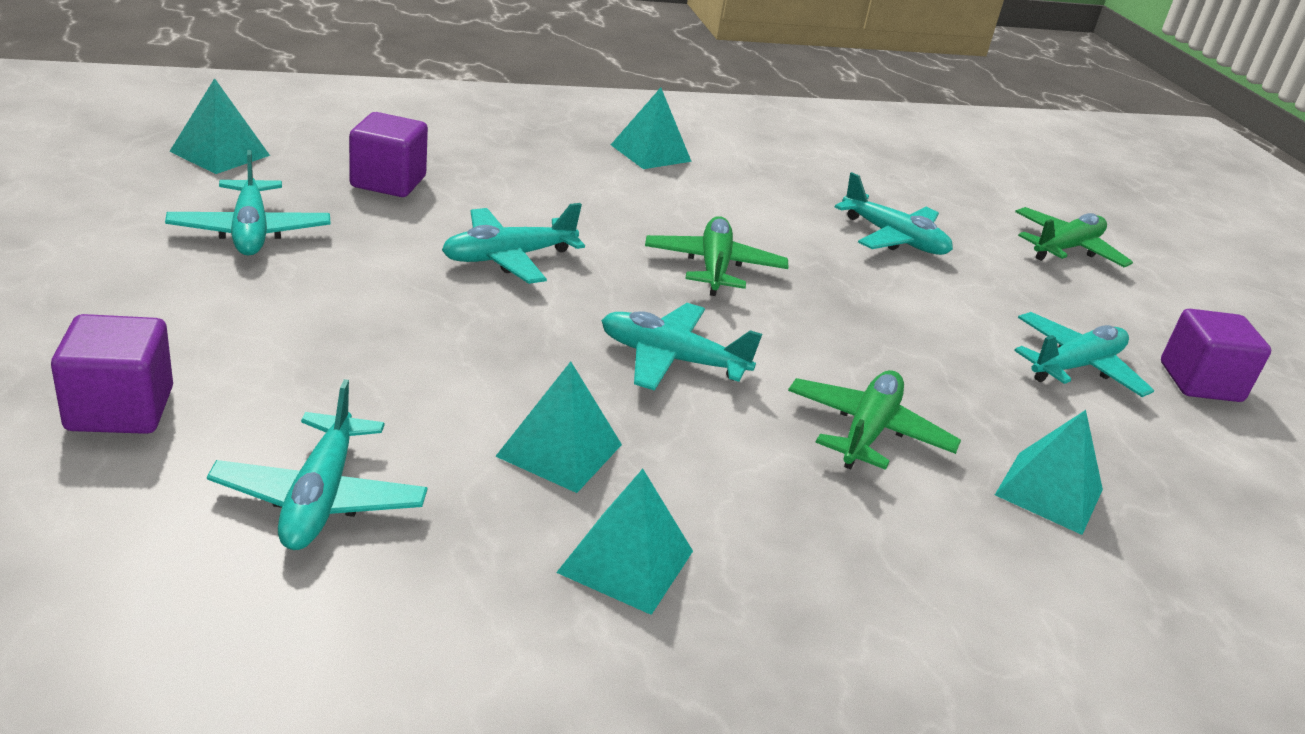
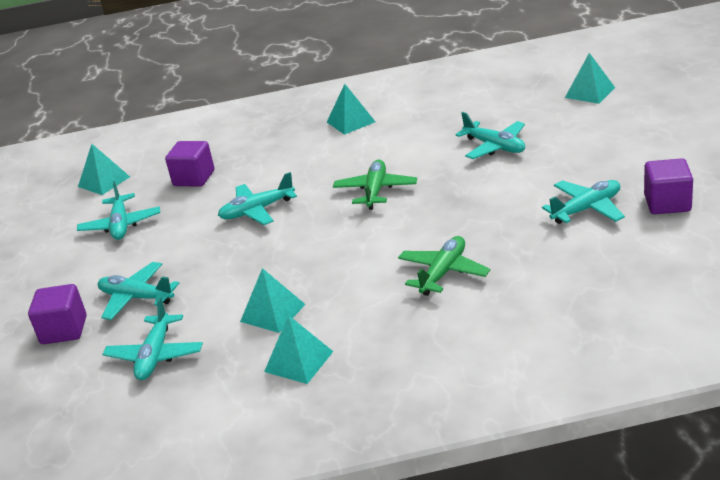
camera: 15 degrees right, 0 degrees up
(671, 359) = (340, 252): turquoise plane -> turquoise plane (136, 298)
(1049, 492) = (541, 288): turquoise pyramid -> turquoise pyramid (590, 92)
(1066, 248) = (612, 128): green plane -> none

